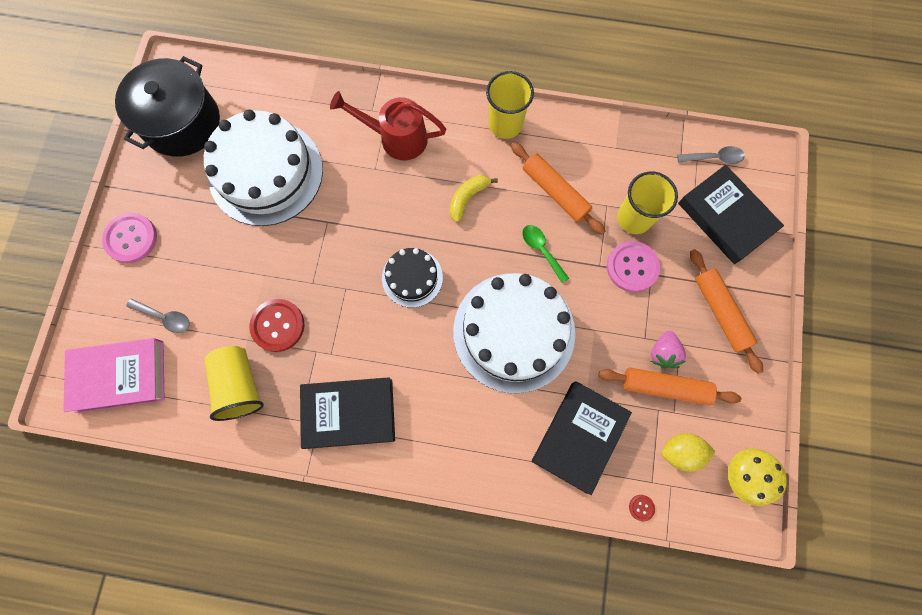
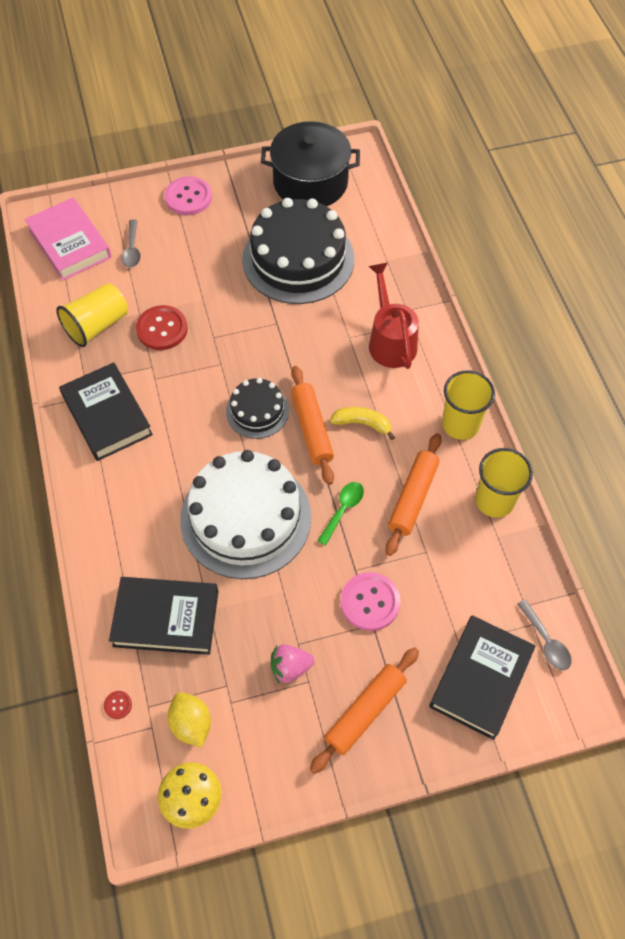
camera: 65 degrees right, 15 degrees down
(266, 172) = (298, 259): white cake -> black cake
(634, 218) = (426, 584): yellow cup -> yellow cup (494, 500)
(664, 387) = (254, 683): orange rolling pin -> orange rolling pin (312, 429)

